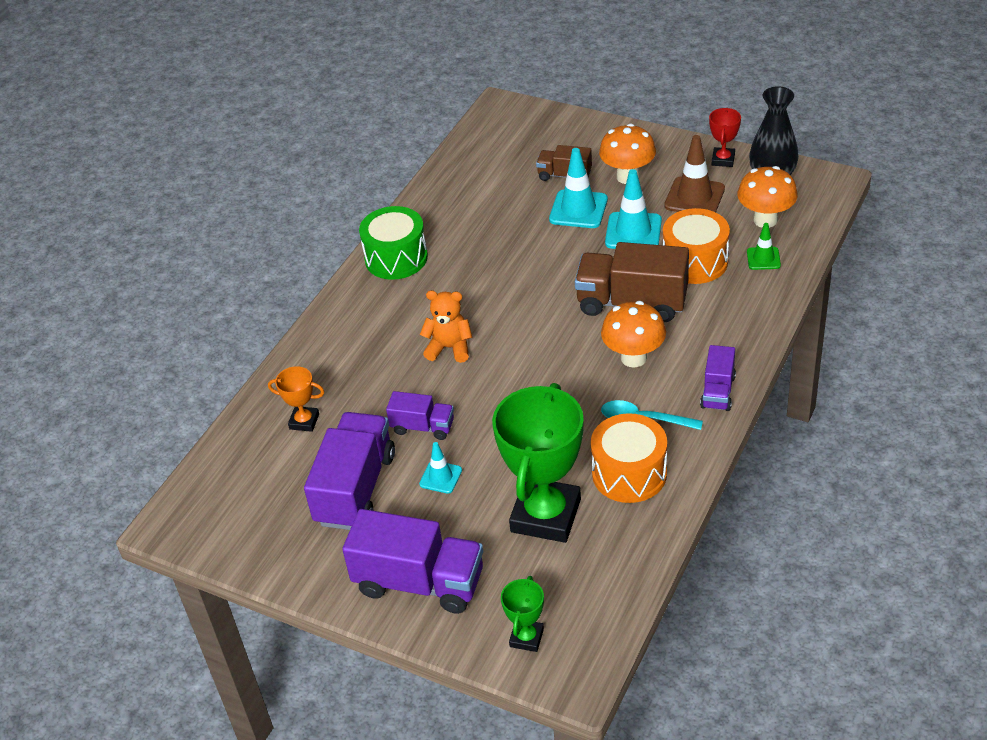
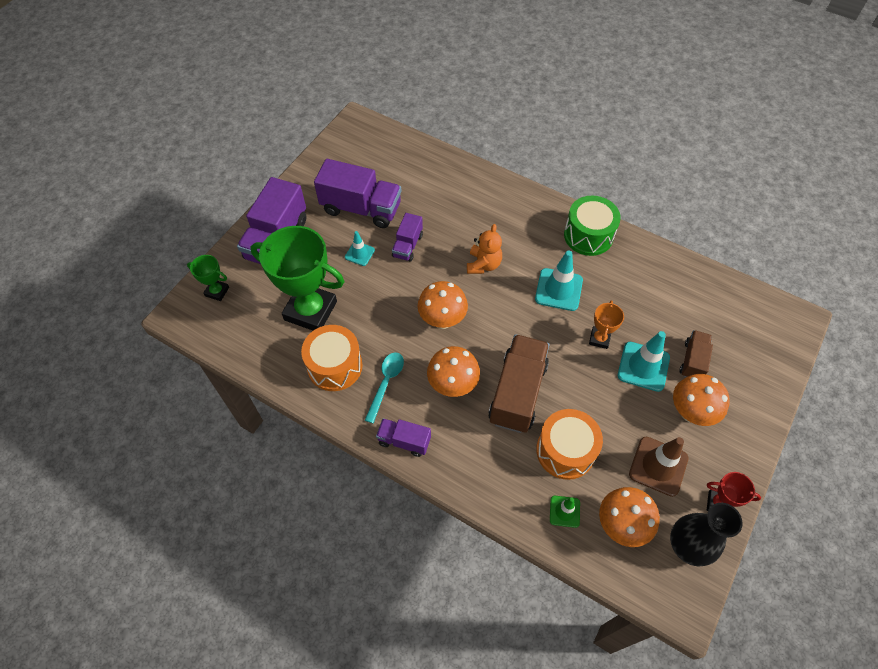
camera: 90 degrees right, 15 degrees up
(304, 421) = (426, 182): orange trophy -> orange trophy (599, 339)
(541, 377) = (442, 320): none -> orange mushroom
(633, 232) = (610, 406): turquoise traffic cone -> turquoise traffic cone (558, 289)

